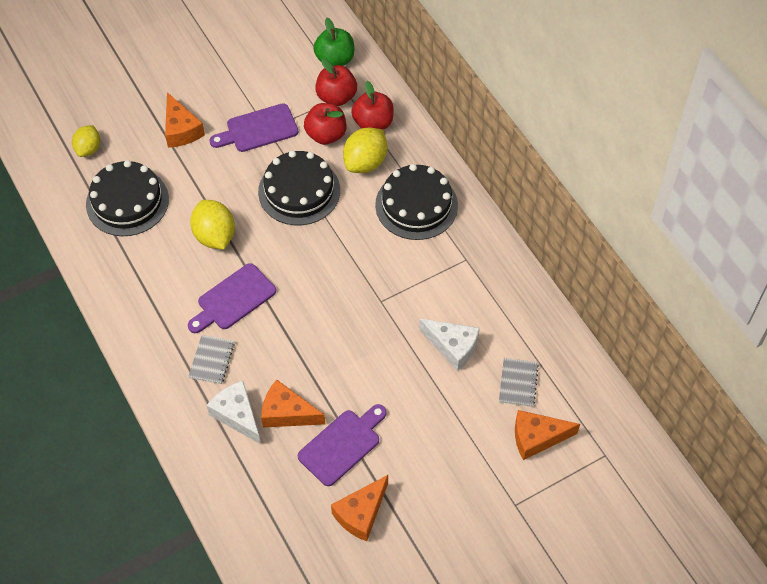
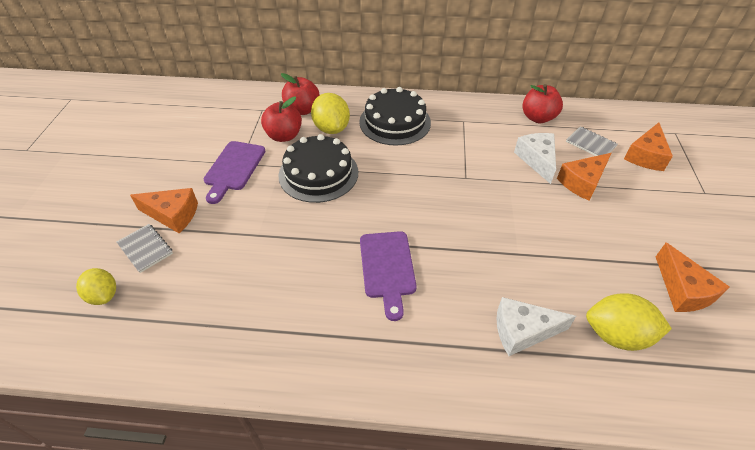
camera: 55 degrees left, 10 degrees down
(127, 201) = (200, 295): black cake -> none
(212, 360) = (444, 320): grey notebook -> grey notebook (145, 249)
(215, 236) = (307, 247): yellow lemon -> yellow lemon (616, 335)
(287, 413) = (542, 290): orange cheese -> orange cheese (582, 182)
(335, 59) = (225, 102): green apple -> none
(336, 97) = (258, 116): red apple -> red apple (538, 118)
(342, 445) = (599, 268): purple cutting board -> none
(452, 346) = (537, 160): white cheese -> white cheese turned 75 degrees counterclockwise

